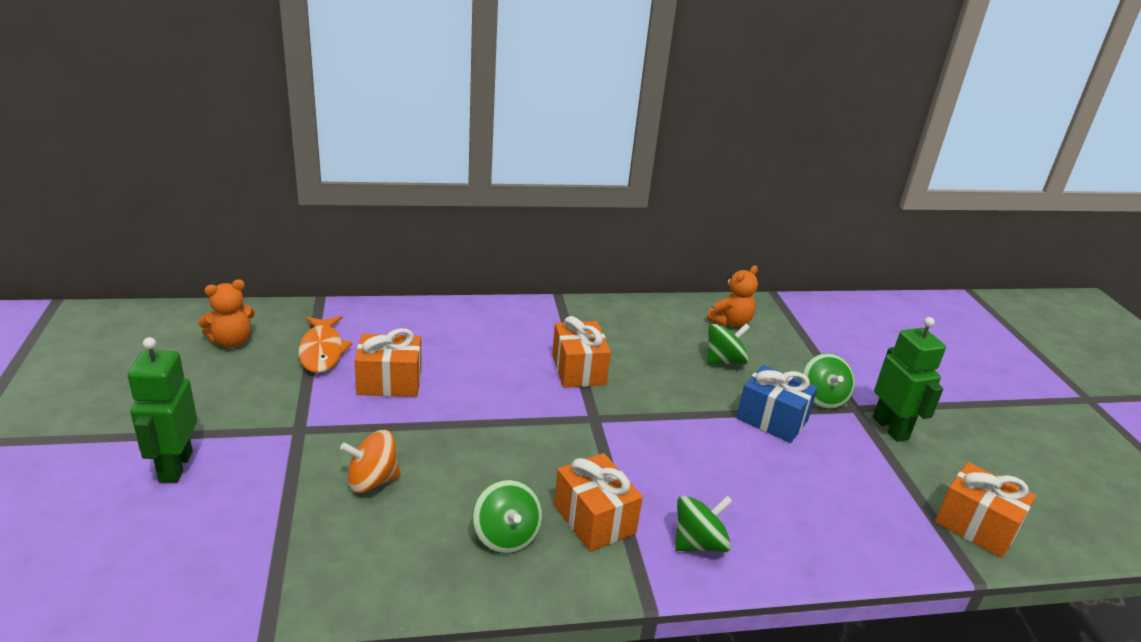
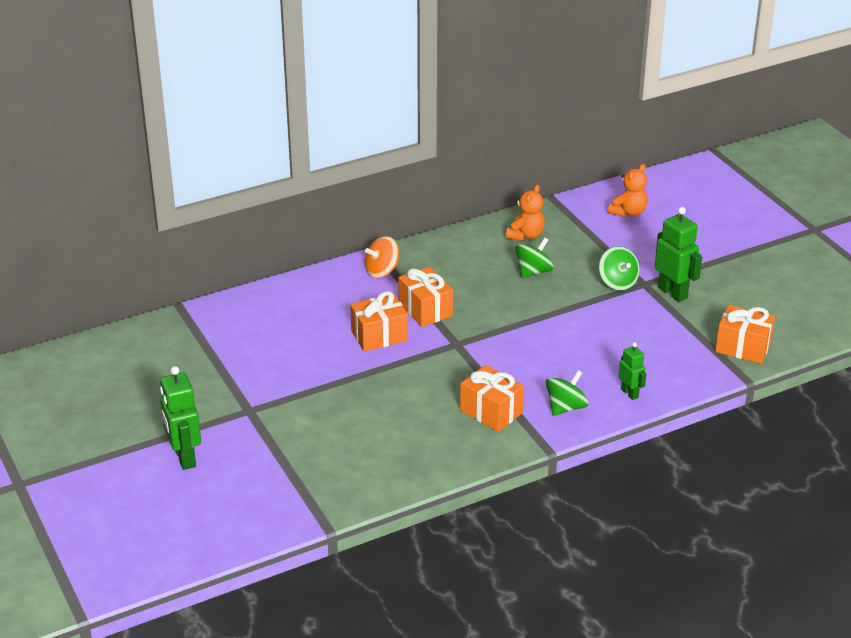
camera: 15 degrees left, 5 degrees up
(231, 341) = (140, 360): orange teddy bear -> orange teddy bear (628, 212)
(322, 351) = (217, 349): orange fish -> none
(372, 480) = (327, 429): orange spinning top -> orange spinning top (382, 271)
(389, 382) = (288, 358): orange gift -> orange gift (379, 336)
(506, 536) = (439, 437): green spinning top -> none
(772, 419) = (585, 309): blue gift -> none
(797, 548) = (630, 393): none -> green robot

